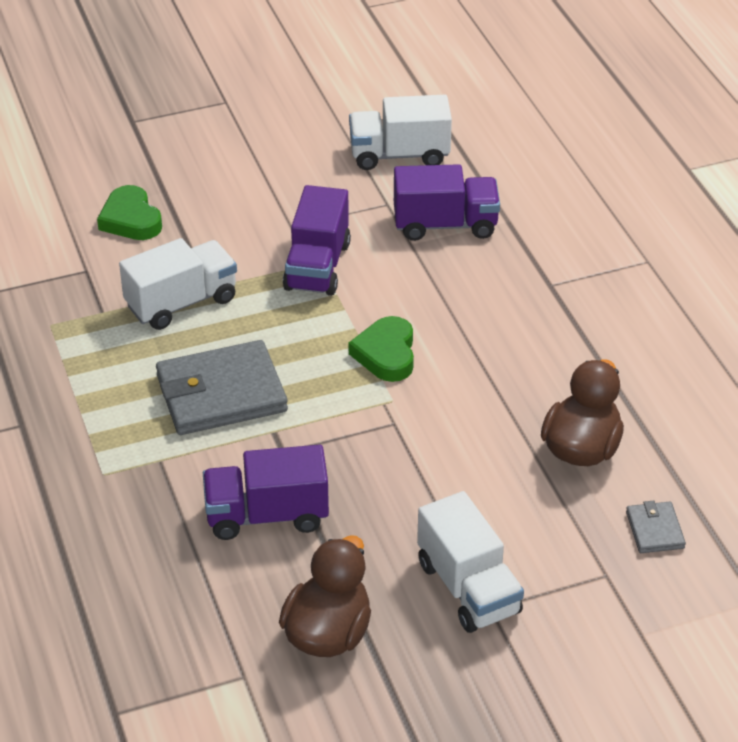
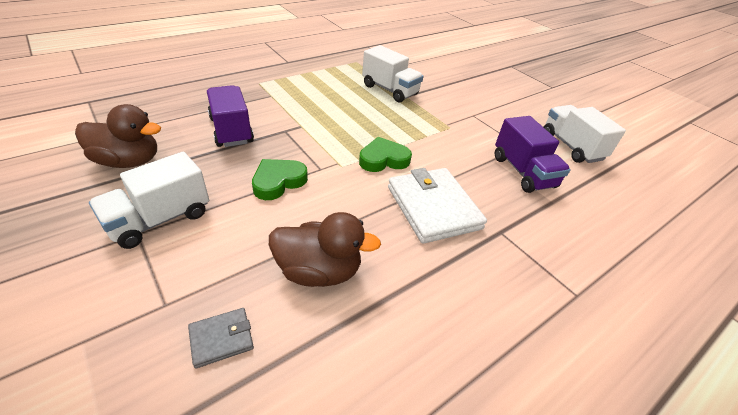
camera: 70 degrees right, 0 degrees up
(131, 219) = (441, 72): green heart -> green heart (278, 182)
(221, 393) = (326, 107): grey wallet -> none
(317, 266) = (446, 127): purple truck -> none
(497, 330) = (433, 207): none -> white wallet

